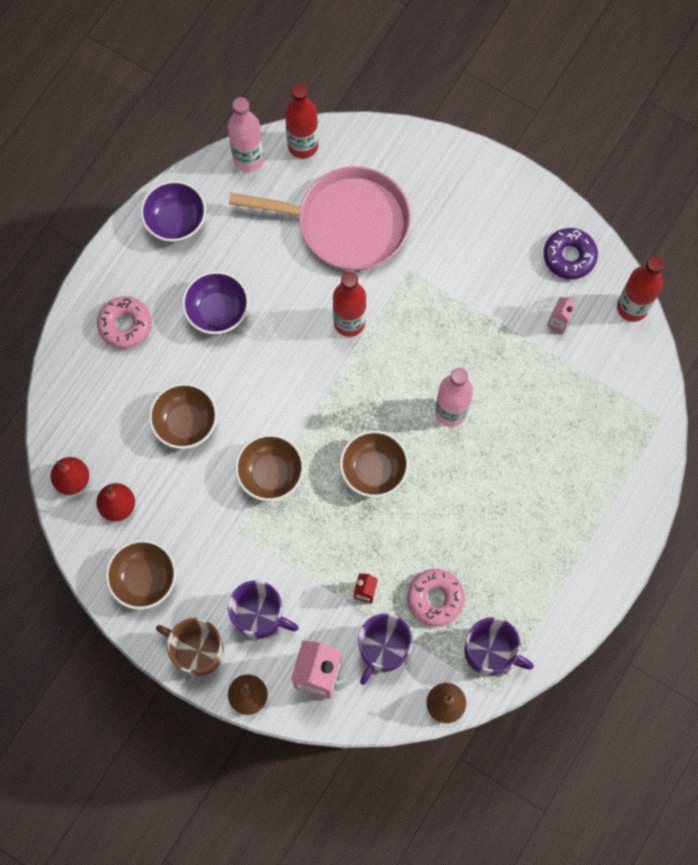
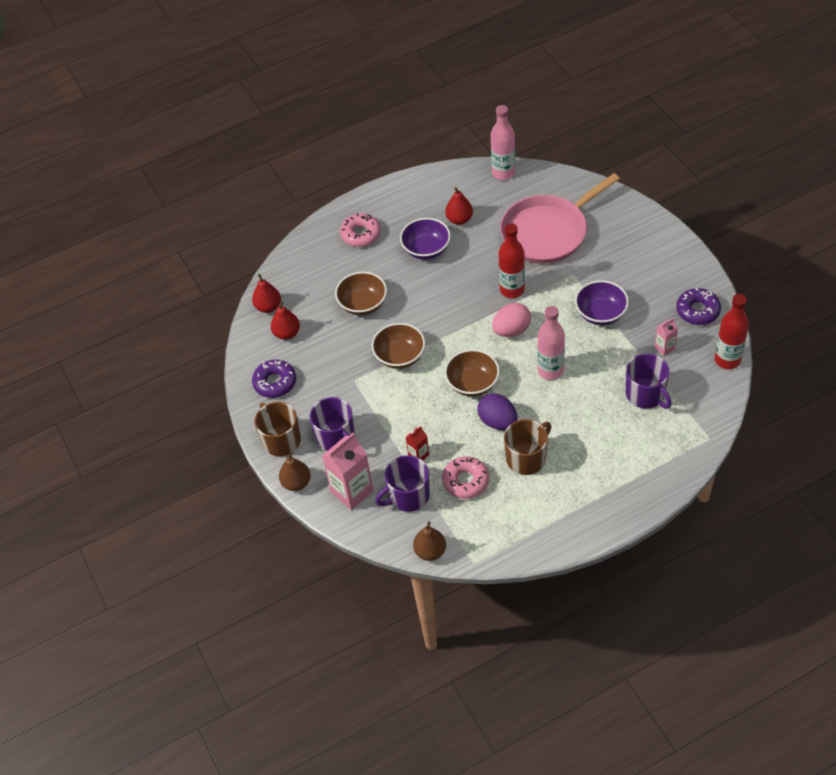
camera: 35 degrees right, 20 degrees down
(144, 579) = (275, 382): brown bowl -> purple donut
(176, 221) = (432, 190): purple bowl -> purple bowl (600, 314)
(233, 250) = (459, 219): none -> red pear
(303, 146) = (545, 178): red bottle -> none
(347, 223) = (547, 232): pink pan -> pink pan turned 105 degrees clockwise
(378, 378) = (511, 330): none -> pink egg
(428, 506) = (498, 421): none -> purple egg
(485, 537) = (527, 458): none -> brown mug
(490, 651) = (485, 532): purple mug -> purple mug (645, 394)

